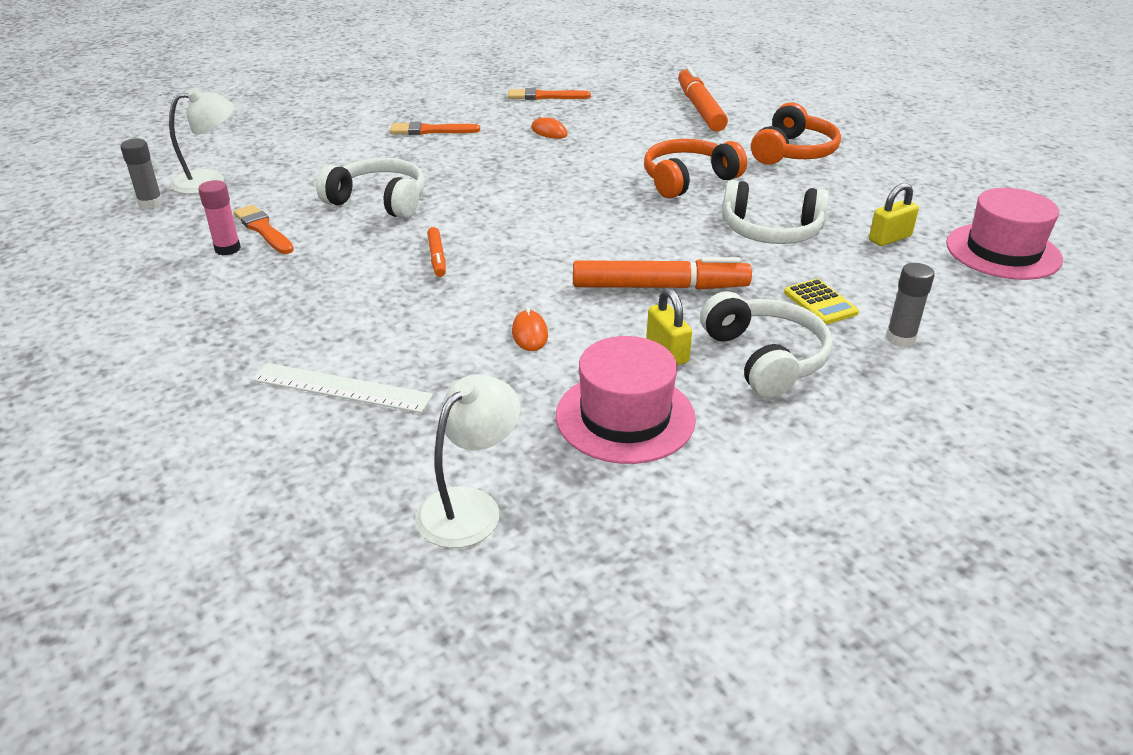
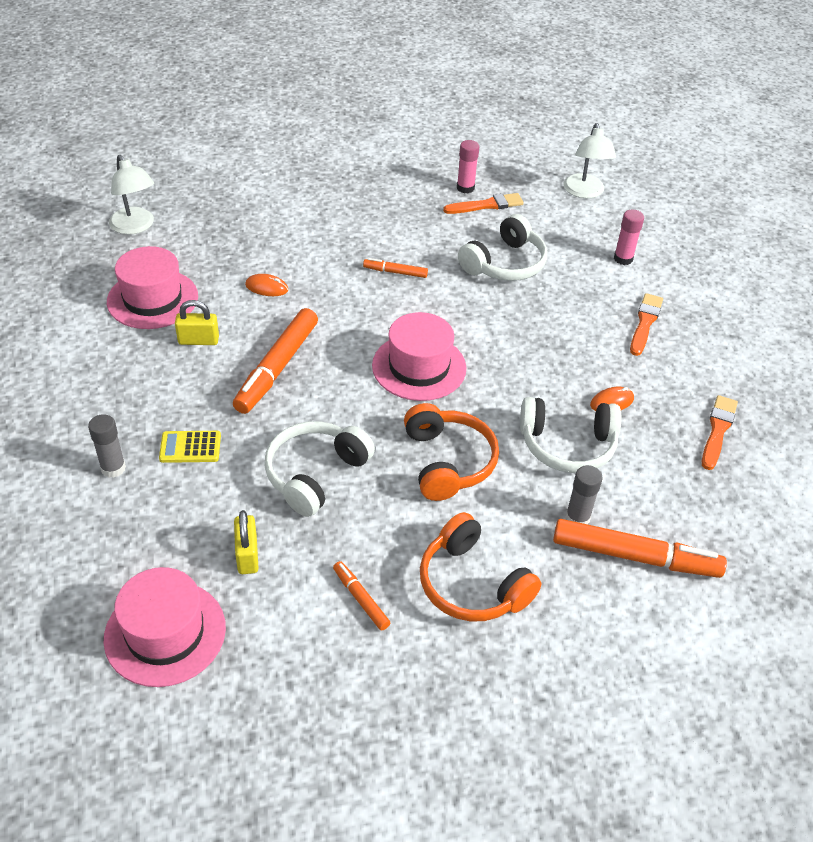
camera: 110 degrees right, 10 degrees up
(150, 203) = (557, 165): grey glue stick -> grey glue stick (577, 518)
(333, 149) = (623, 259): none -> pink glue stick
(341, 387) = (268, 206): white ruler -> none
(583, 214) = (419, 367): none -> pink hat
(765, 358) = (153, 383): white headphones -> white headphones (567, 445)
(860, 185) = (361, 599): none -> orange marker

